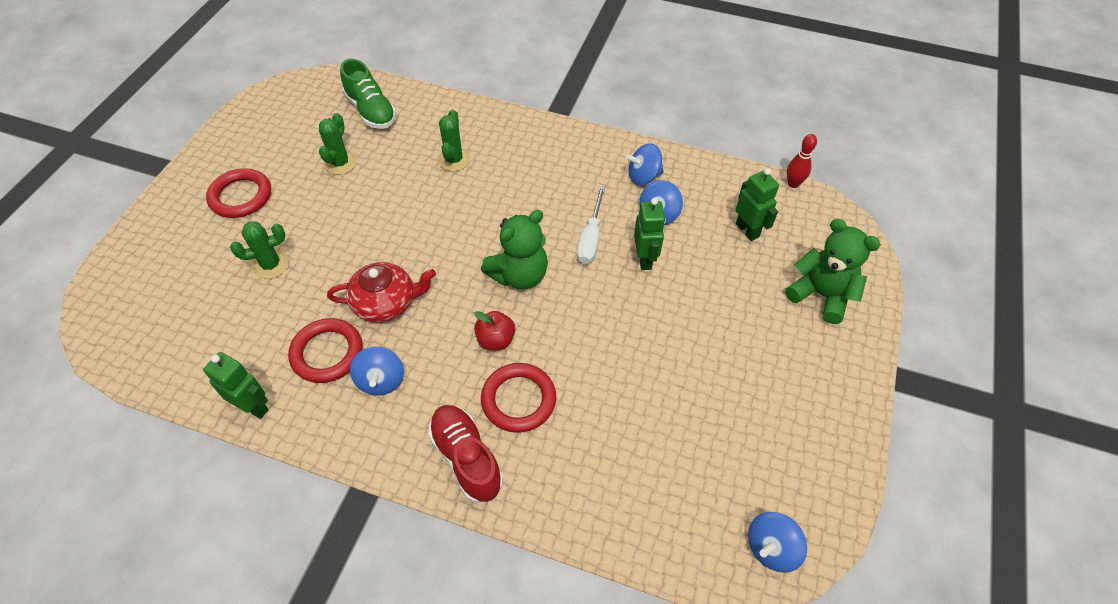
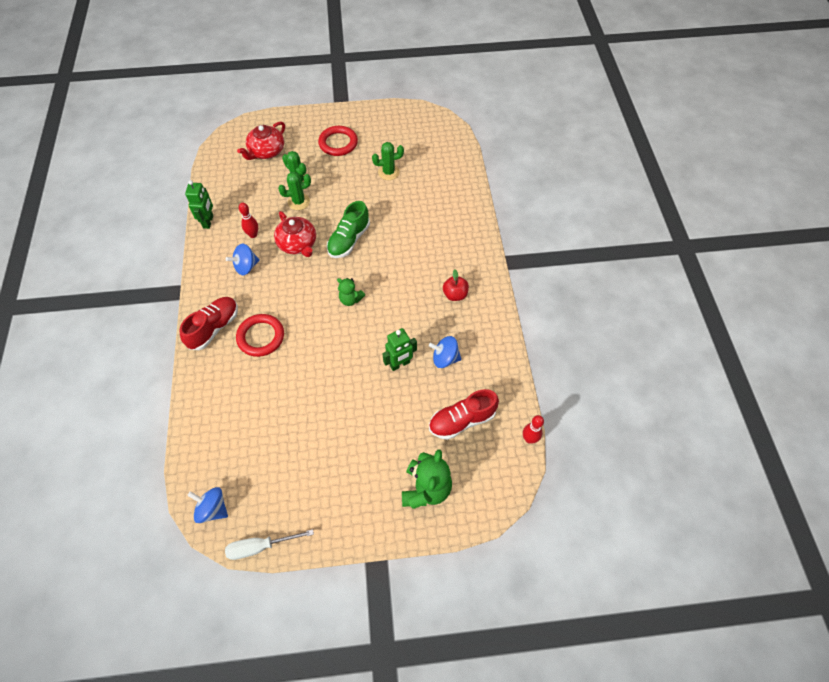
camera: 65 degrees right, 5 degrees up
(177, 285) = (266, 151): none -> red teapot
(327, 353) = (253, 235): red ring -> red bowling pin
(371, 111) = (441, 164): green shoe -> green shoe (349, 240)
(454, 160) = (425, 225): green cactus -> green cactus (299, 202)
(496, 340) = (296, 308): red apple -> red apple (455, 295)
(519, 275) = (350, 299): green teddy bear -> green teddy bear, size x0.58
(590, 238) = (401, 326): white screwdriver -> white screwdriver (260, 546)
(643, 177) = (475, 336): blue spinning top -> none
(747, 230) = (462, 420): green robot -> red shoe

